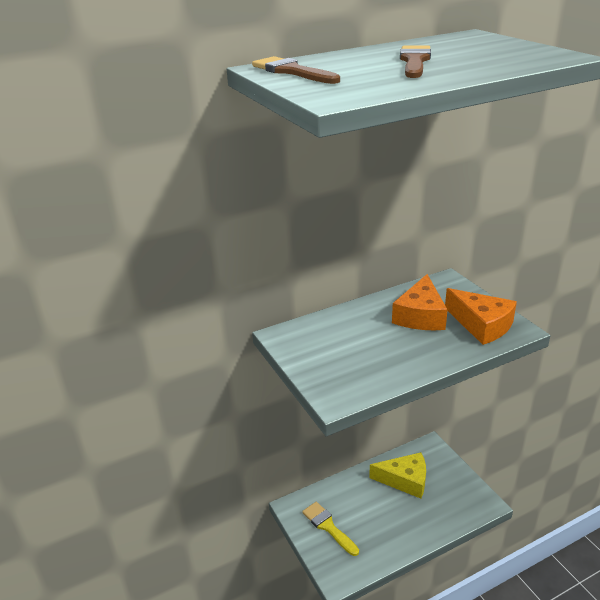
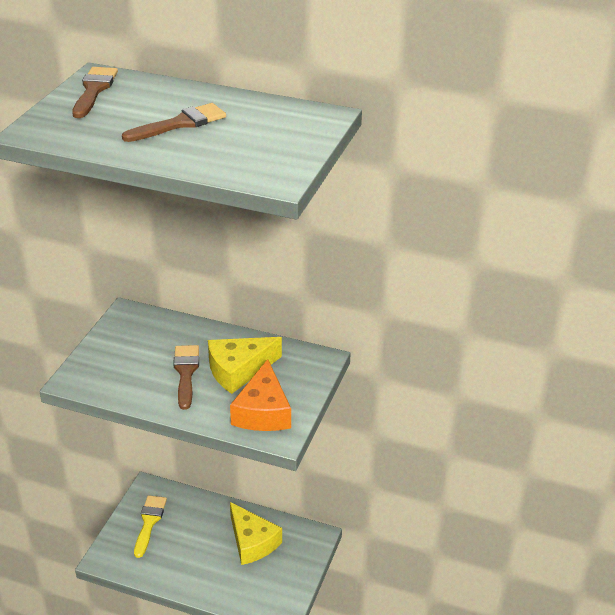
camera: 45 degrees right, 5 degrees up
(395, 339) = (186, 373): none -> brown brush
(420, 316) = (238, 370): orange cheese -> yellow cheese

